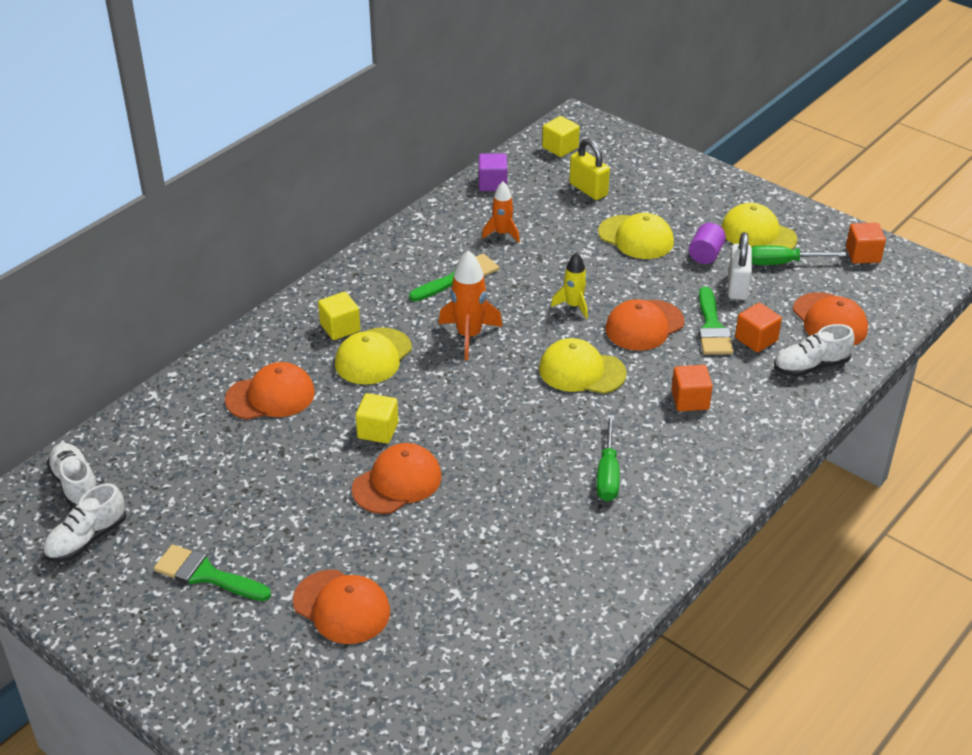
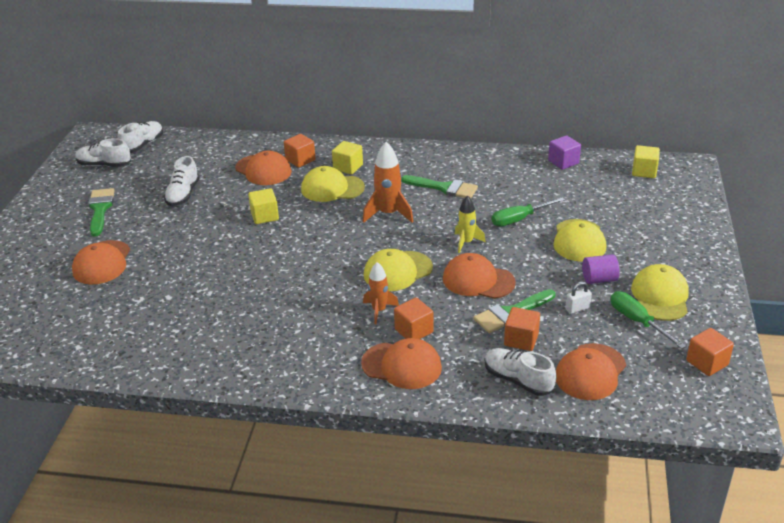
camera: 60 degrees right, 5 degrees down
(253, 484) = (183, 194): none -> white shoe
(281, 358) = (300, 160): none -> orange cube
(397, 482) = (223, 241): orange cap -> orange cap (402, 365)
(502, 234) = (512, 186): orange rocket -> orange rocket (379, 310)
(581, 371) = (397, 271): yellow cap -> yellow cap turned 105 degrees counterclockwise
(588, 189) = (610, 200): yellow padlock -> none
(608, 474) = (299, 321): green screwdriver -> green screwdriver (519, 219)
(737, 286) = (577, 308): white padlock -> white padlock, size x0.57

